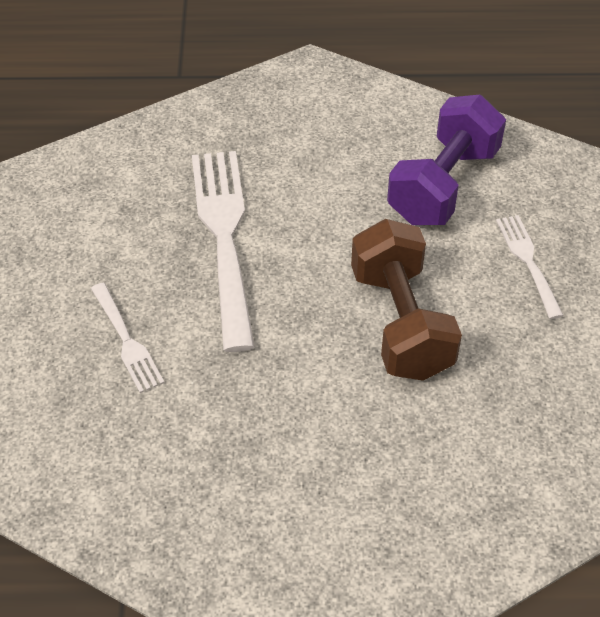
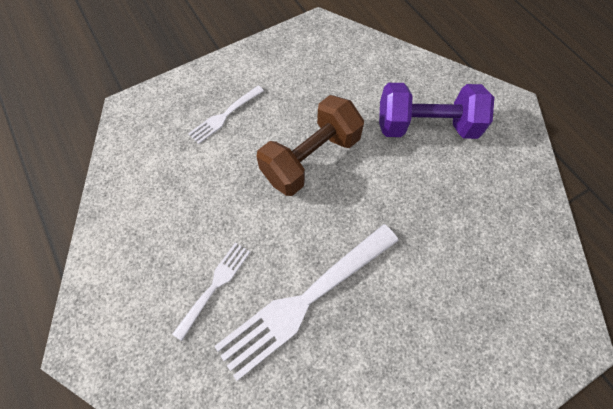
camera: 120 degrees left, 15 degrees up
(126, 340) = (430, 309): white fork -> white fork (214, 286)
(443, 185) = (180, 185): purple dumbbell -> purple dumbbell (426, 126)

